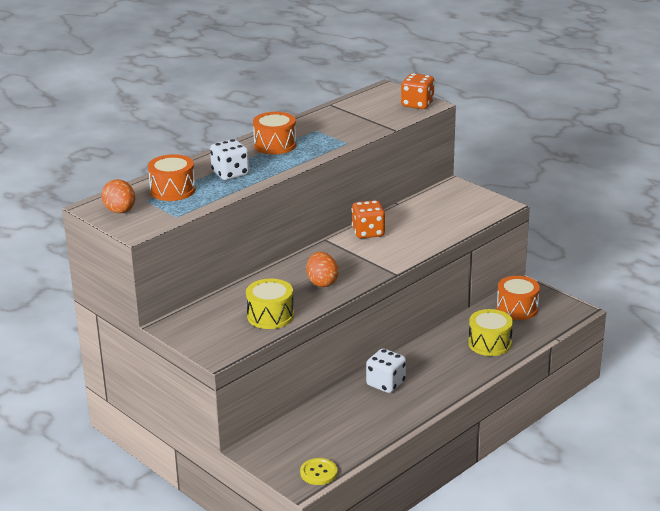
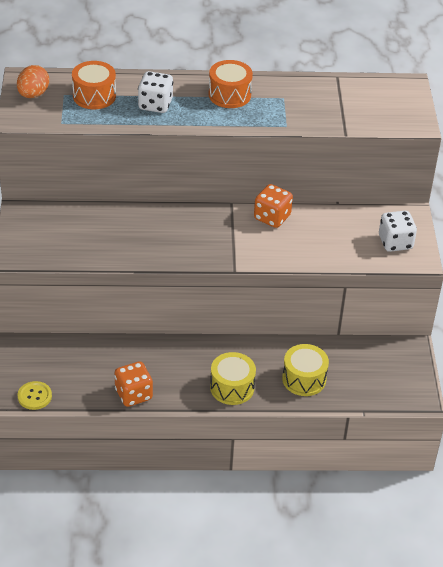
camera: 40 degrees right, 15 degrees up
(270, 316) = (94, 247): yellow drum -> yellow drum (232, 387)
(322, 282) = (170, 242): orange egg -> none
(385, 384) = (178, 358): white dice -> white dice (395, 242)
(417, 104) = (407, 118): orange dice -> orange dice (133, 394)
(517, 308) = (373, 363): orange drum -> none

